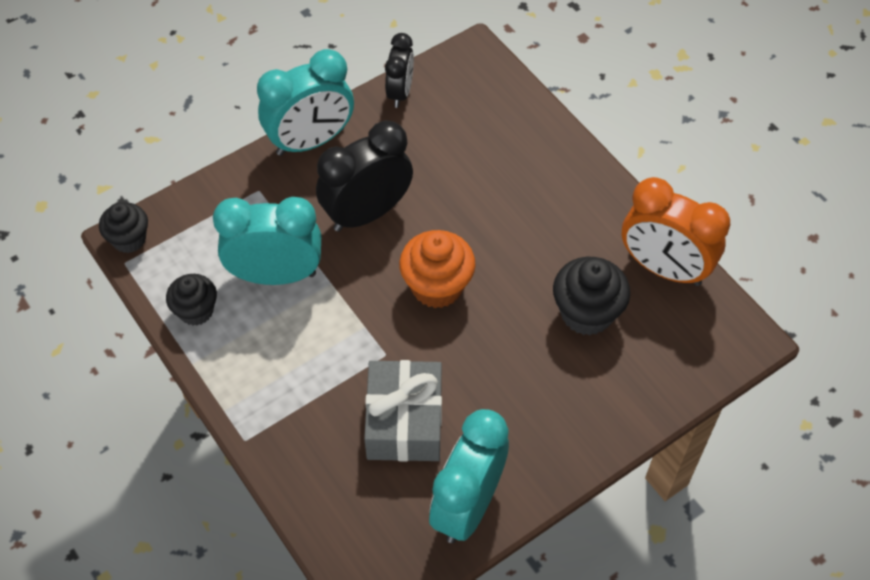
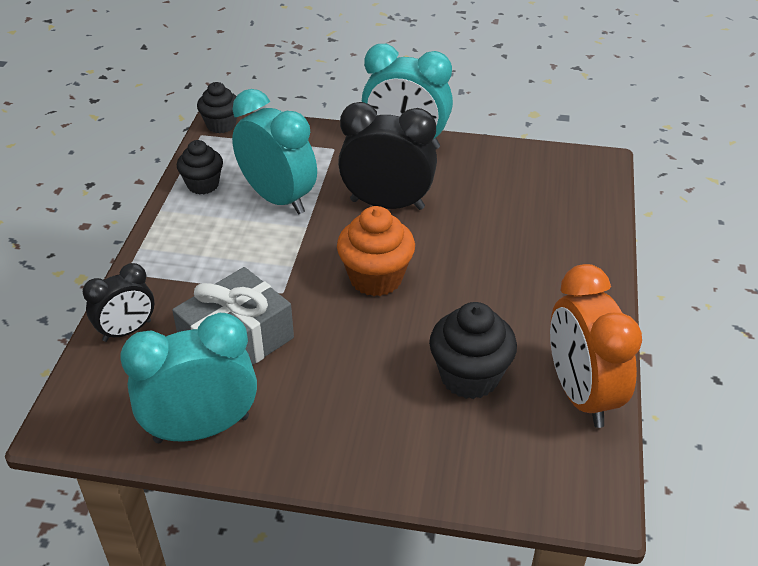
camera: 45 degrees right, 15 degrees down
(400, 92) = (508, 153): black clock -> black clock (127, 331)

